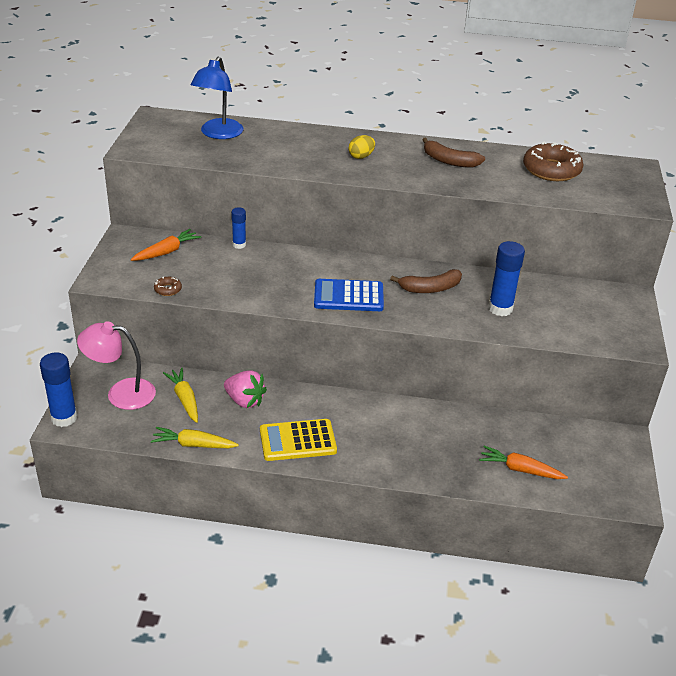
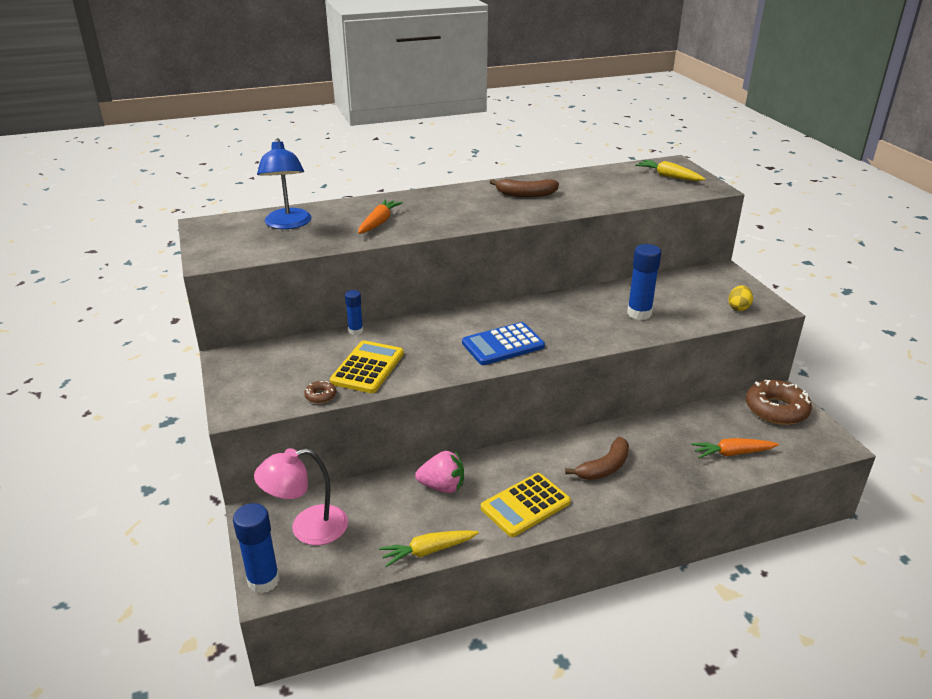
camera: 25 degrees left, 5 degrees down
(167, 252) = (286, 360): orange carrot -> orange carrot (379, 222)
(184, 399) = (380, 508): yellow carrot -> yellow carrot (668, 176)
(222, 279) = (368, 368): none -> yellow calculator
(361, 156) = (446, 210): yellow egg -> yellow egg (738, 308)
(430, 288) = (566, 315): brown banana -> brown banana (604, 467)
(551, 170) = (614, 181): brown donut -> brown donut (776, 409)

